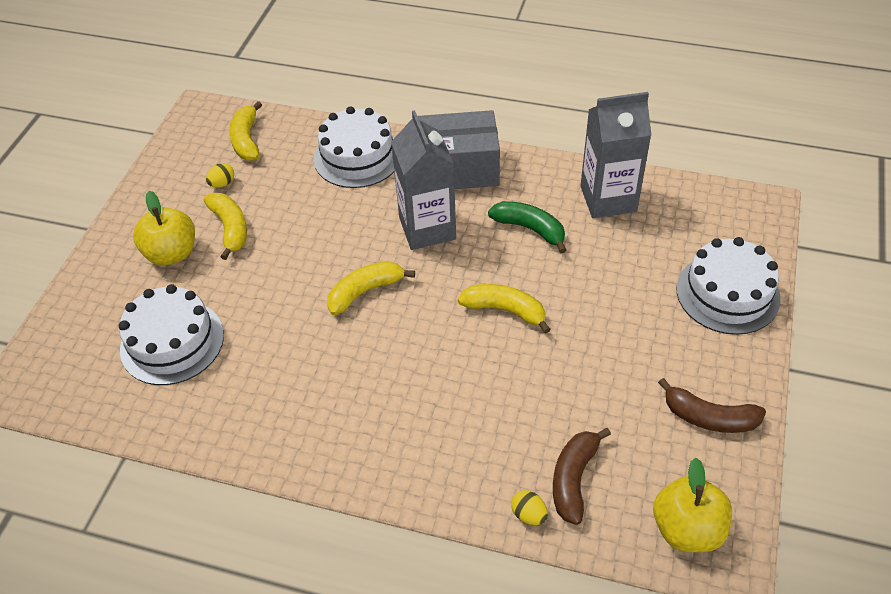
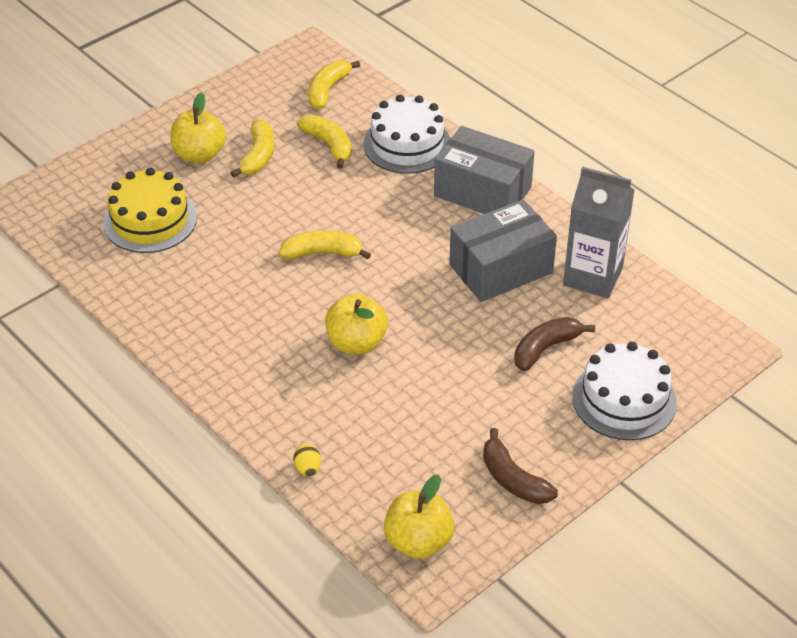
camera: 30 degrees right, 5 degrees down
(172, 342) = (150, 220): white cake -> yellow cake
(222, 183) = (280, 118): yellow egg -> none
(427, 228) = (414, 228): grey carton -> none
(467, 362) = (356, 343): none -> yellow apple
(505, 310) = (421, 320): yellow banana -> yellow banana (329, 145)
(530, 229) = (501, 269): green banana -> grey box
(573, 479) = (363, 464): brown banana -> brown banana (545, 348)

